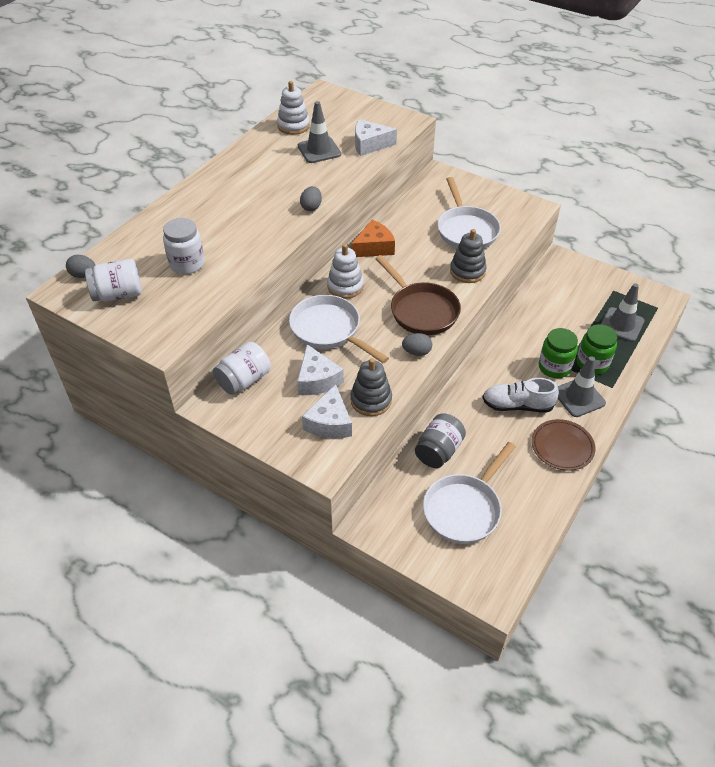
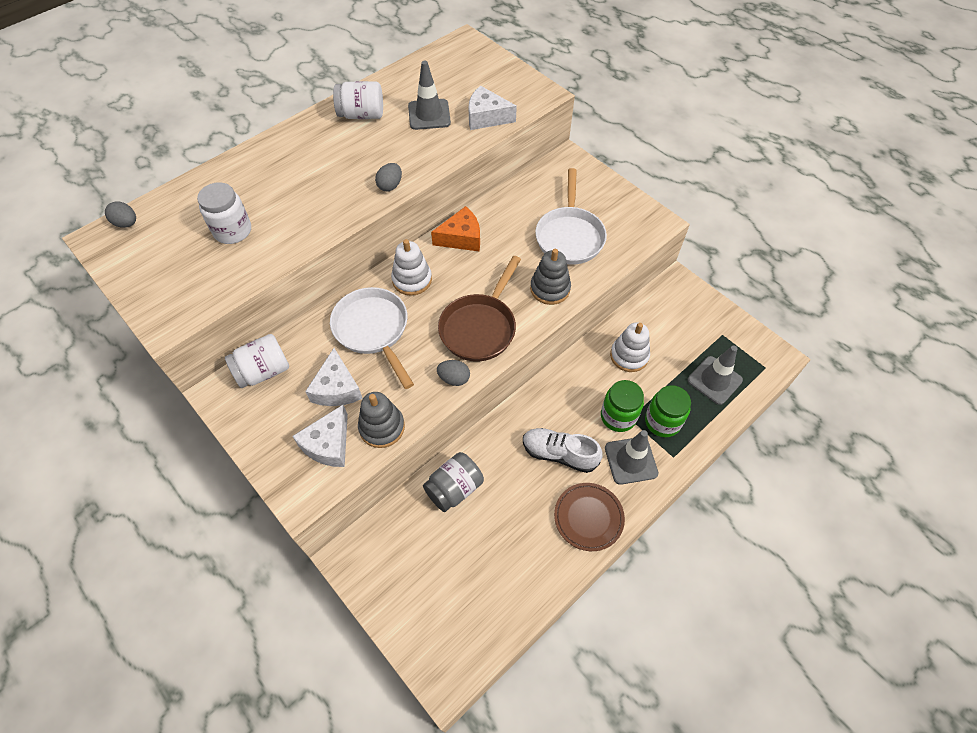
camera: 15 degrees right, 10 degrees up
(118, 294) = (149, 254): white jar -> white jar (362, 115)
(293, 126) = (415, 79): white stacking toy -> white stacking toy (629, 356)
(421, 310) = (480, 327): brown pan -> brown pan turned 45 degrees clockwise
(464, 509) = (454, 566): white pan -> none

